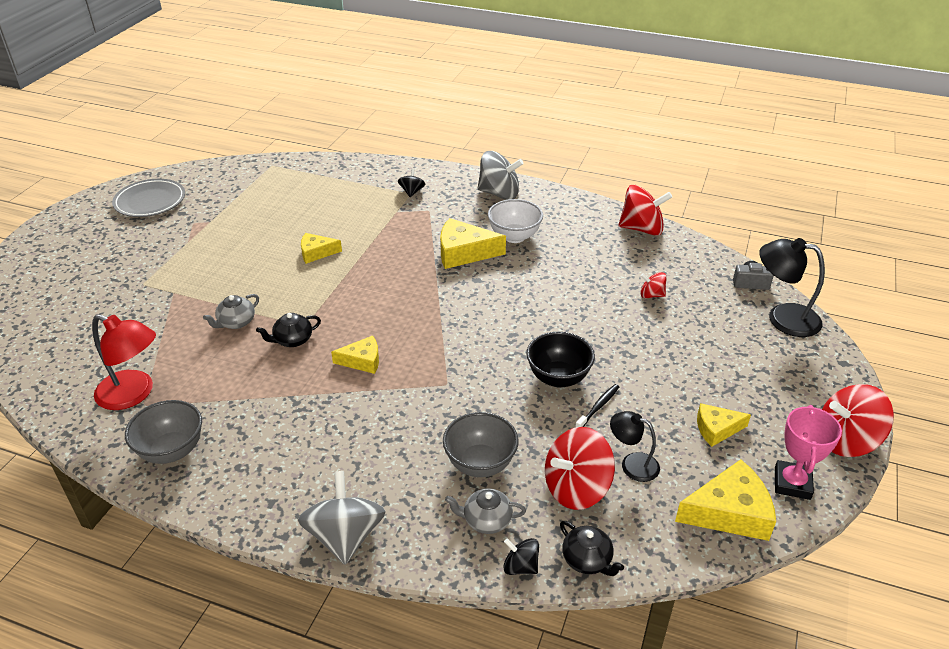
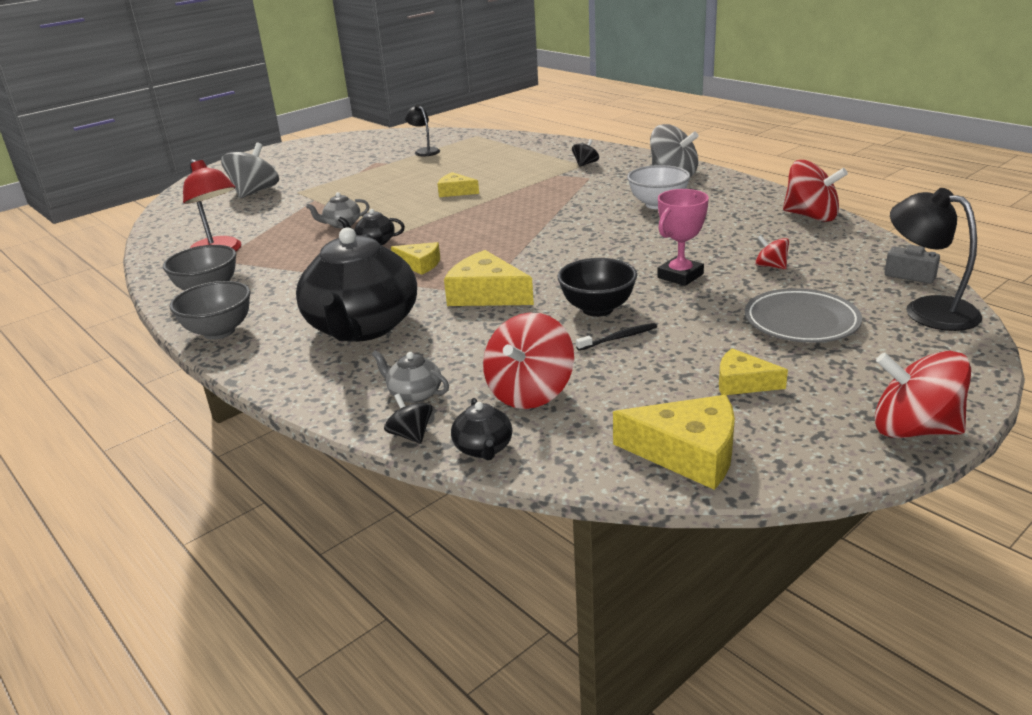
camera: 30 degrees right, 10 degrees down
(150, 202) = (355, 147): grey plate -> grey plate (801, 322)
(345, 536) = (279, 373): grey spinning top -> grey spinning top (255, 192)
(375, 455) = (362, 327): none -> black teapot
(464, 252) = (593, 209): yellow cheese -> yellow cheese (486, 294)
(480, 464) = (452, 353): grey bowl -> grey bowl (219, 332)
(576, 488) = (530, 392): red spinning top -> red spinning top turned 60 degrees counterclockwise
(632, 464) = (611, 388): black lamp -> black lamp (424, 151)
(792, 483) = (797, 449): pink trophy -> pink trophy (680, 276)

